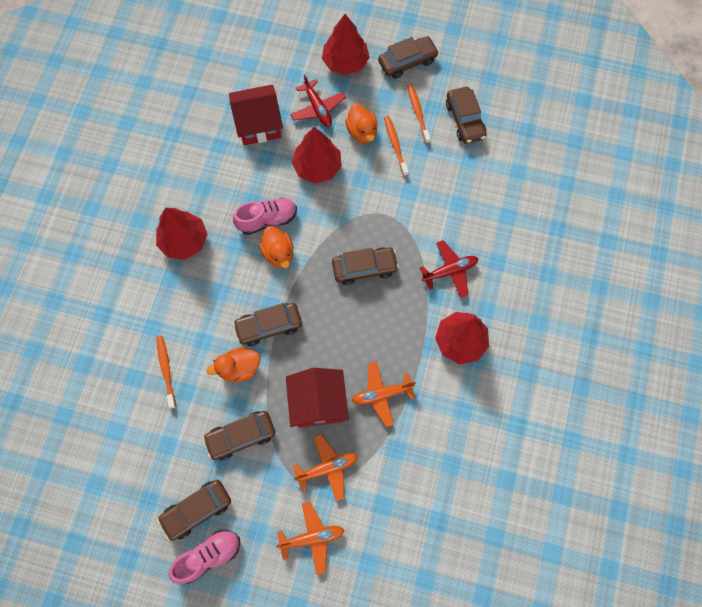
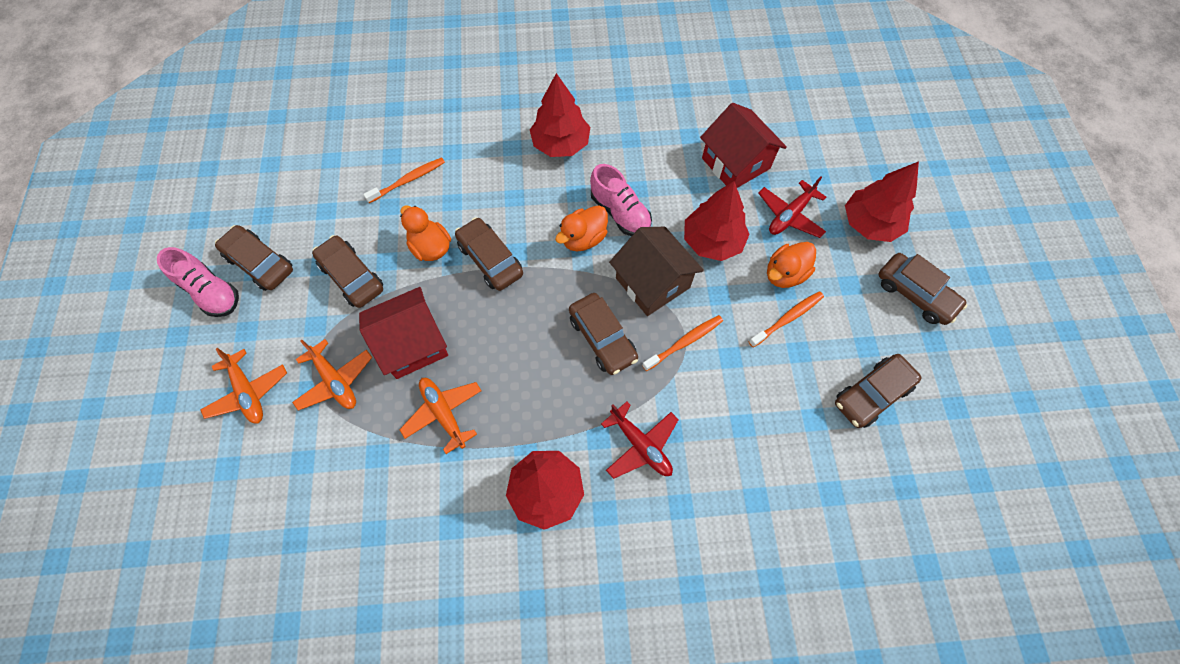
camera: 70 degrees right, 5 degrees down
(334, 219) = (652, 283): none -> brown house
(418, 113) = (848, 331): orange toothbrush -> orange toothbrush (684, 342)

